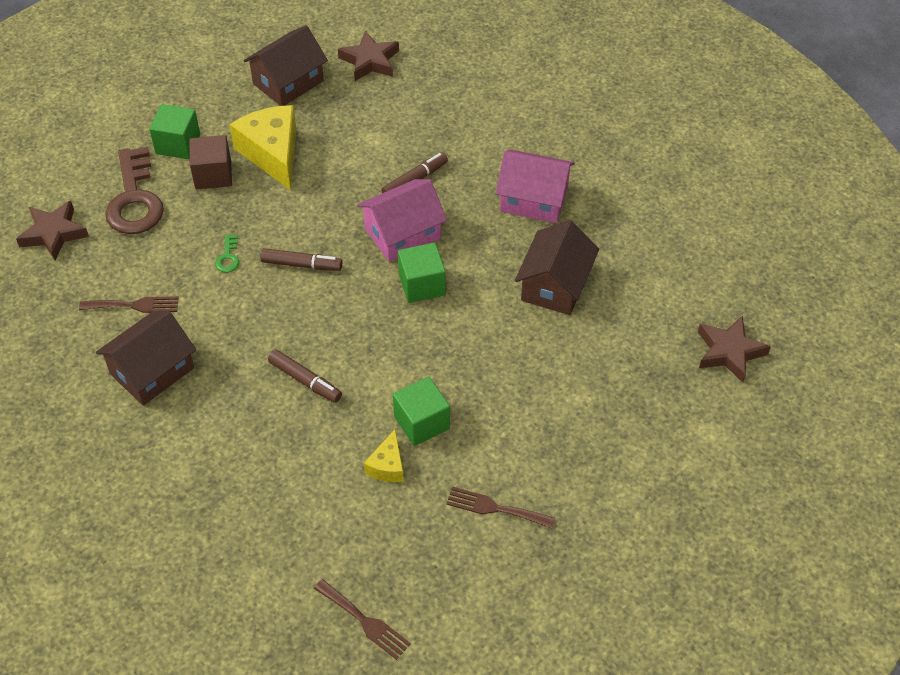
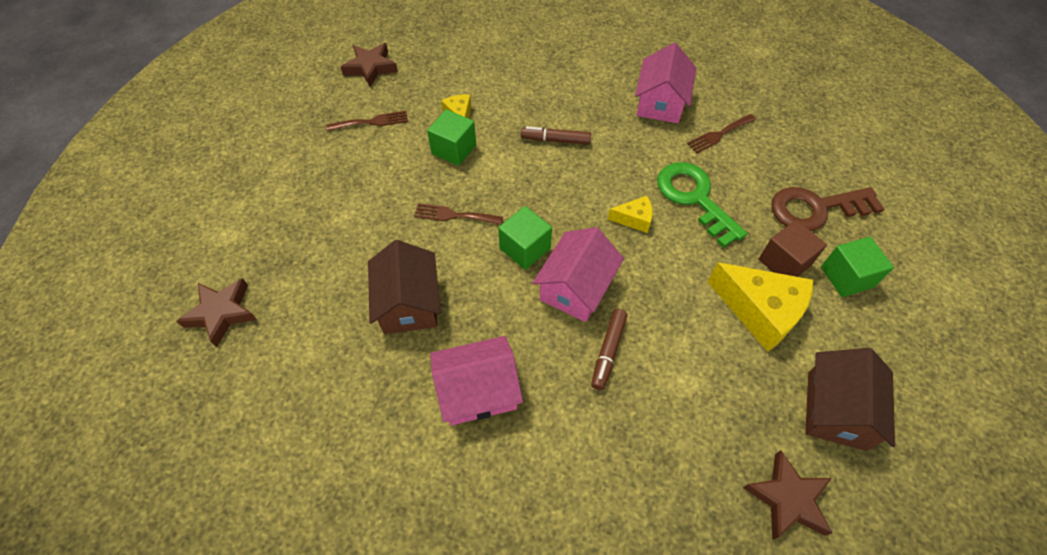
camera: 150 degrees right, 5 degrees up
(53, 233) = (835, 155): brown star -> brown star (370, 68)
(134, 199) = (815, 209): brown key -> brown key turned 60 degrees counterclockwise
(152, 371) = (660, 103): brown house -> pink house
(228, 257) = (694, 198): green key -> green key, size x2.45
(301, 264) = (634, 219): brown marker -> yellow cheese
(365, 621) = (418, 42): brown fork -> brown fork (454, 215)

